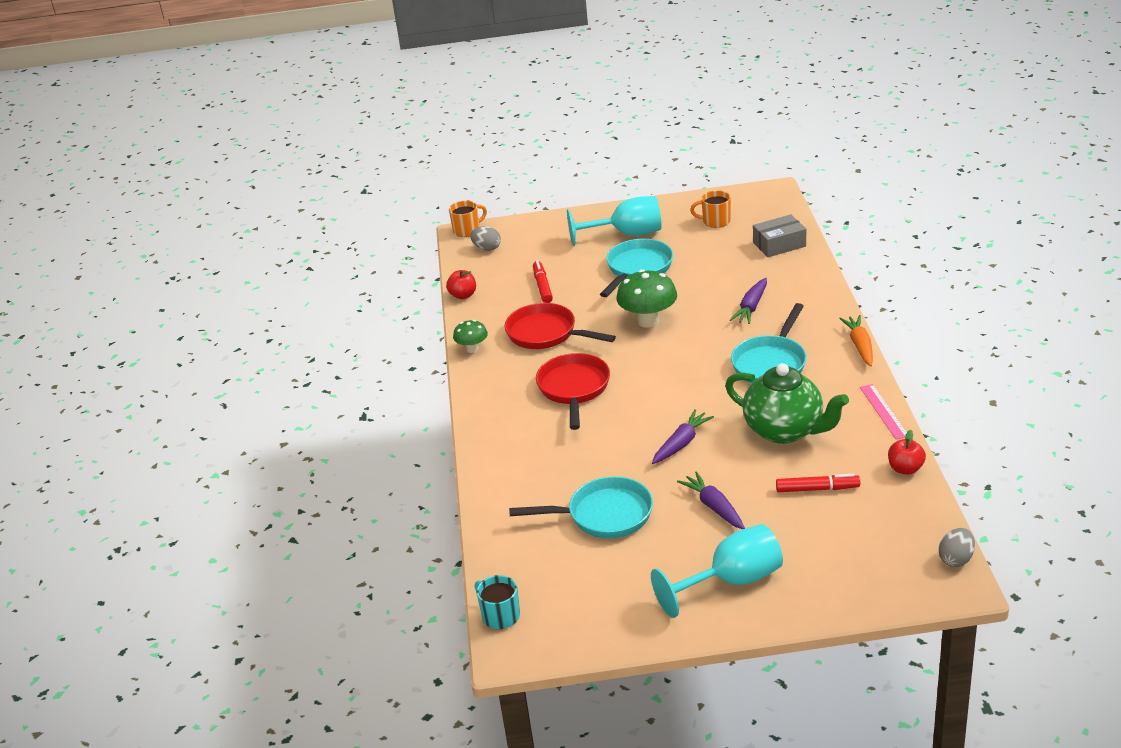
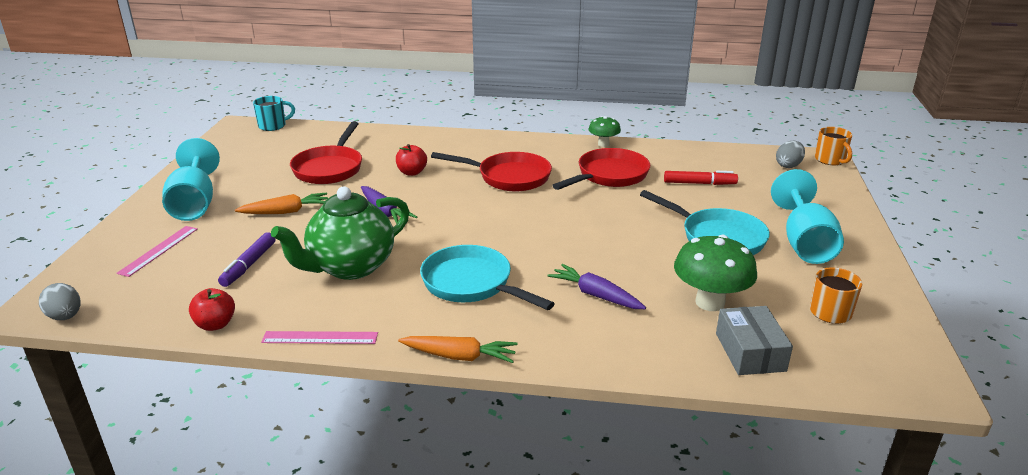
camera: 100 degrees right, 5 degrees down
(463, 295) = (698, 148): red apple -> red apple (412, 172)
(604, 515) = (329, 168): turquoise pan -> red pan
(648, 321) = (602, 227): green mushroom -> green mushroom (710, 302)
(714, 507) = (286, 212): purple carrot -> orange carrot
(817, 489) = (249, 265): red marker -> purple marker
(829, 559) = (159, 250): none -> pink ruler

